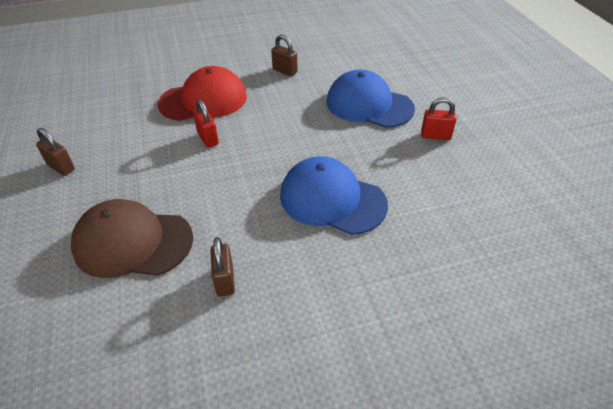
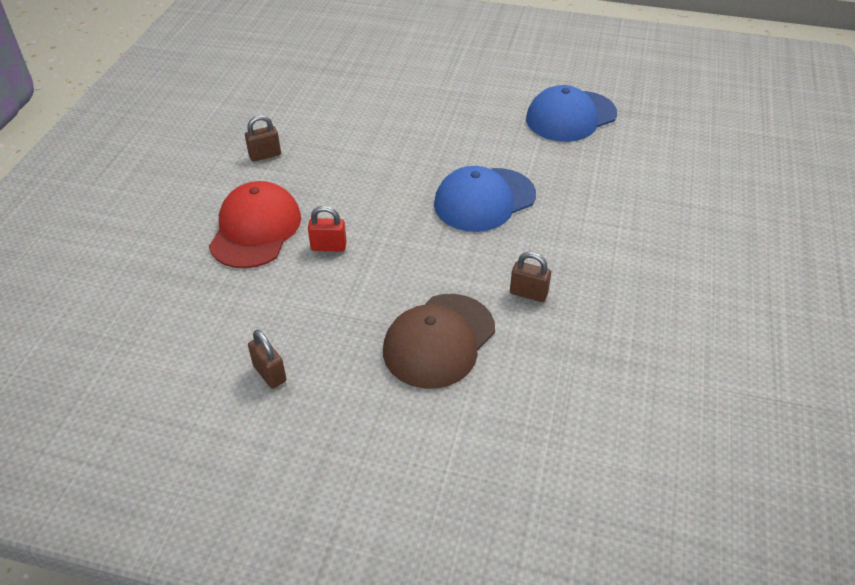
camera: 60 degrees left, 0 degrees up
(61, 167) = (269, 374): brown padlock -> brown padlock turned 75 degrees clockwise
(369, 105) = (379, 127): blue cap -> blue cap (570, 116)
(435, 135) = (456, 112): red padlock -> none

